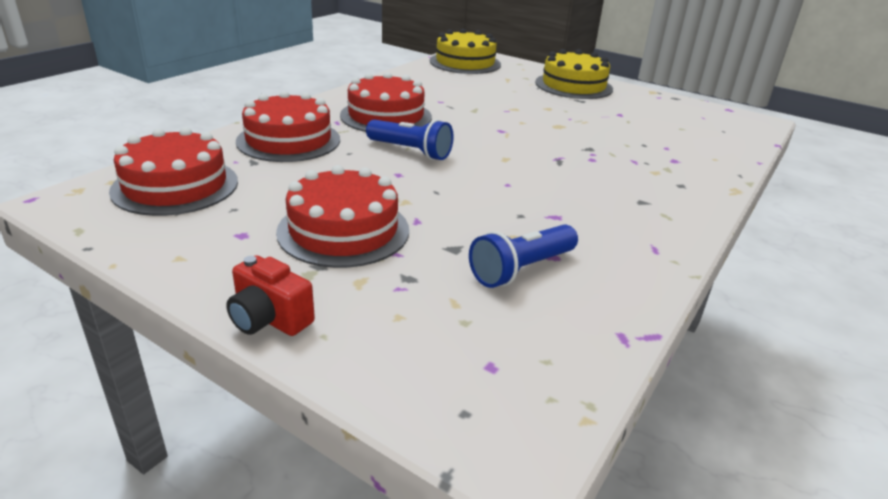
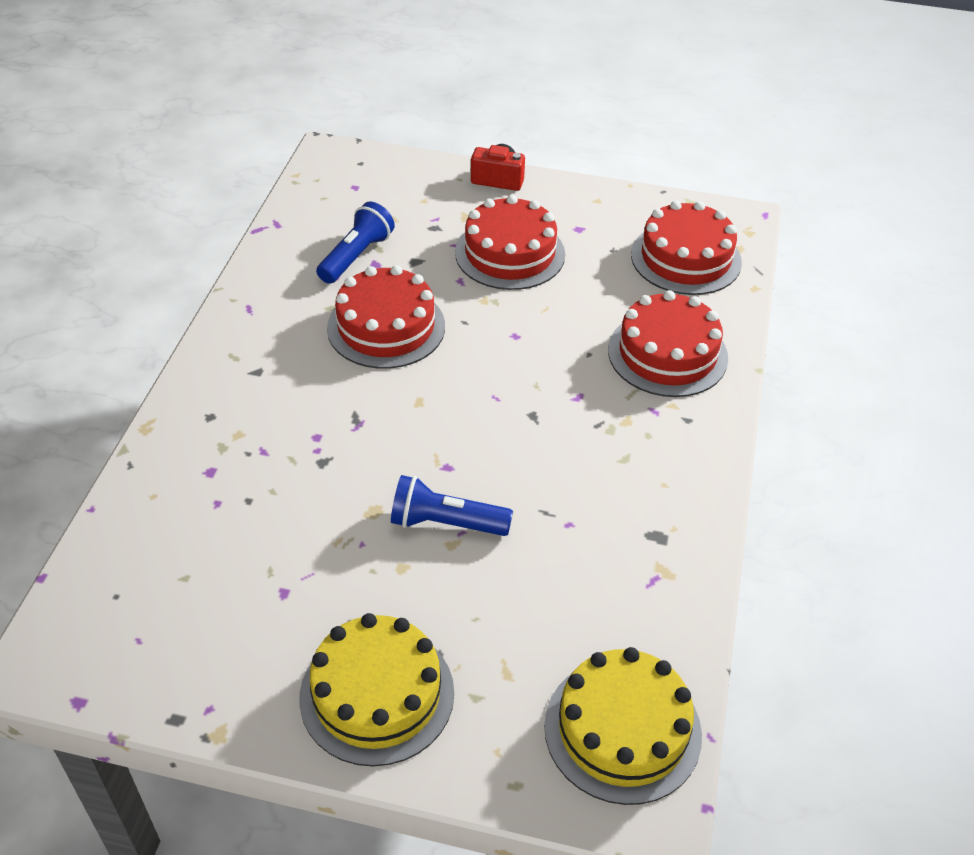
camera: 160 degrees right, 15 degrees up
(386, 116) = (610, 447): red cake -> red cake (386, 327)
(411, 151) = (528, 378): blue flashlight -> blue flashlight (445, 523)

